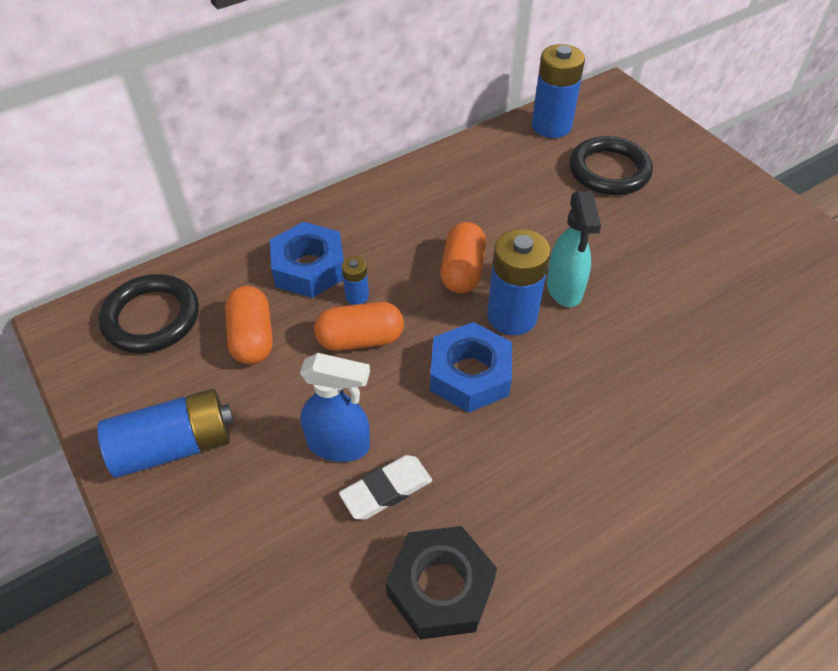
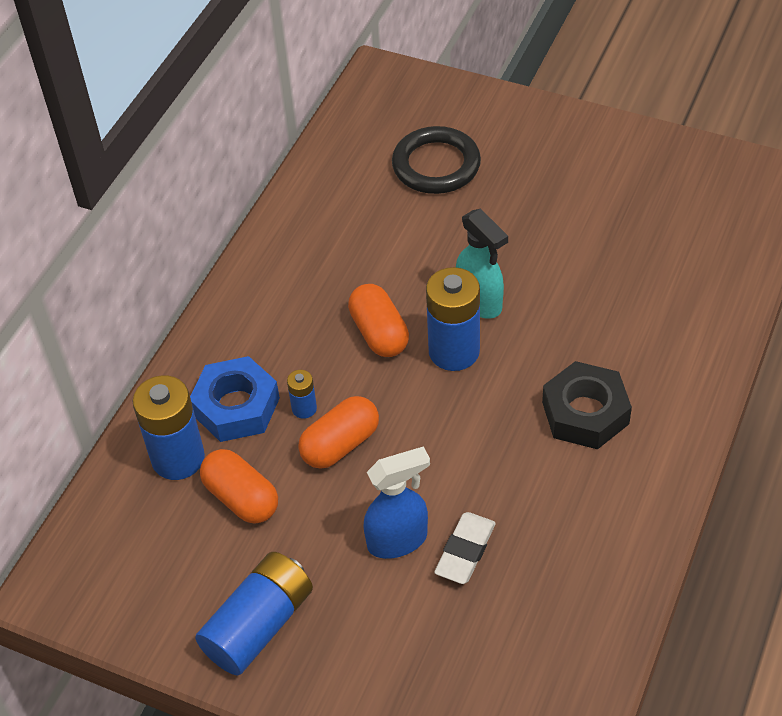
camera: 30 degrees left, 0 degrees up
(151, 318) = (128, 535): black ring -> none
(440, 587) = (562, 593): black nut -> black nut (585, 413)
(470, 374) = (458, 421): blue nut -> none
(551, 126) = (348, 143): blue battery -> blue battery (178, 458)

